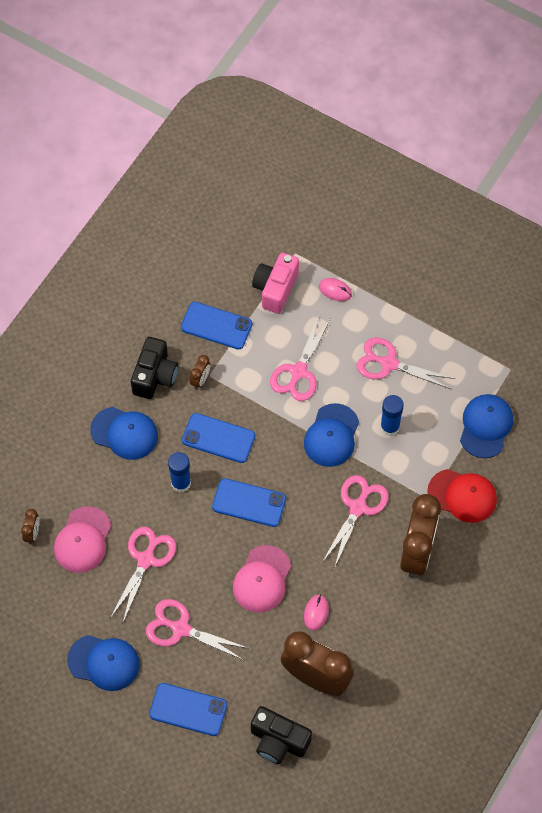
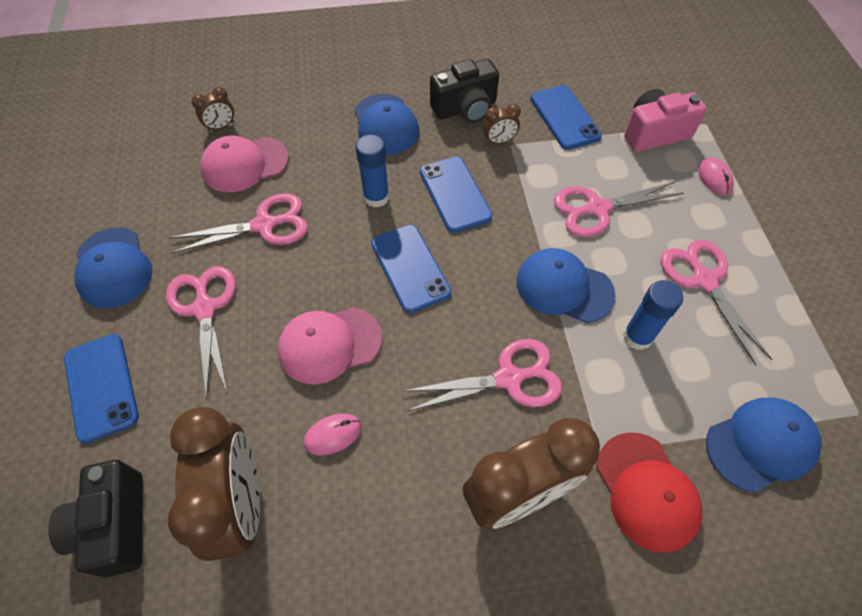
camera: 50 degrees right, 5 degrees down
(331, 435) = (564, 287): blue cap -> blue cap turned 45 degrees clockwise

